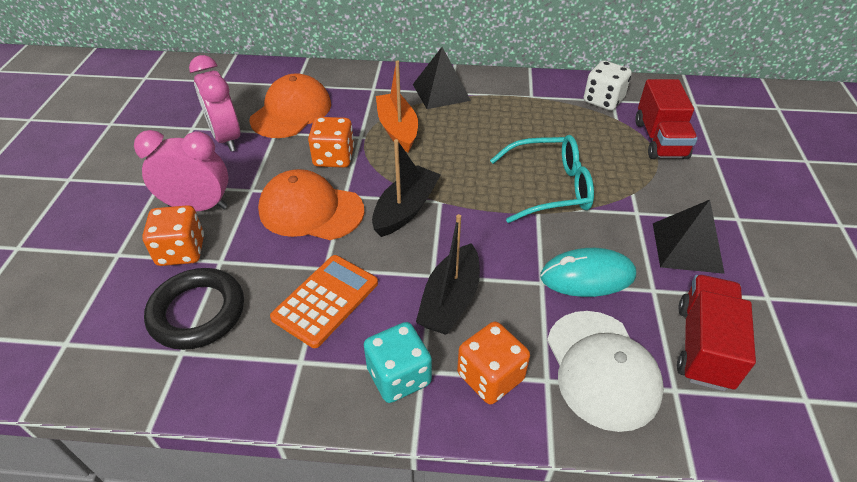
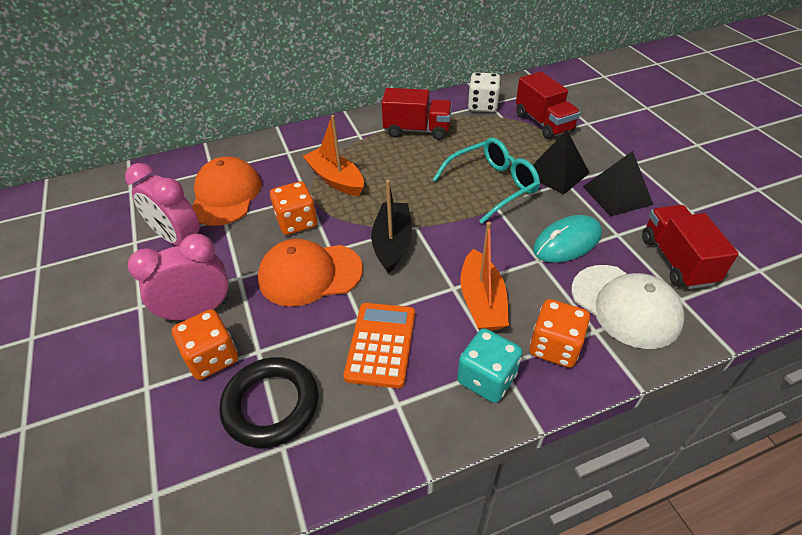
camera: 25 degrees left, 0 degrees up
(441, 92) = (350, 137): black pyramid -> black pyramid (556, 173)
(450, 300) = (482, 301): black boat -> orange boat
(513, 105) = (417, 130): none -> red truck

